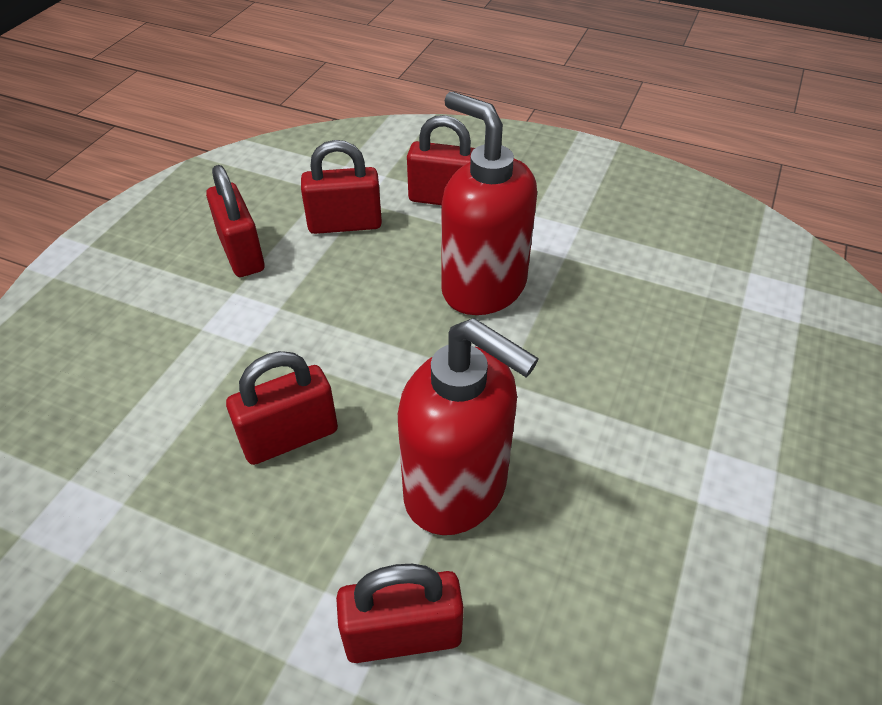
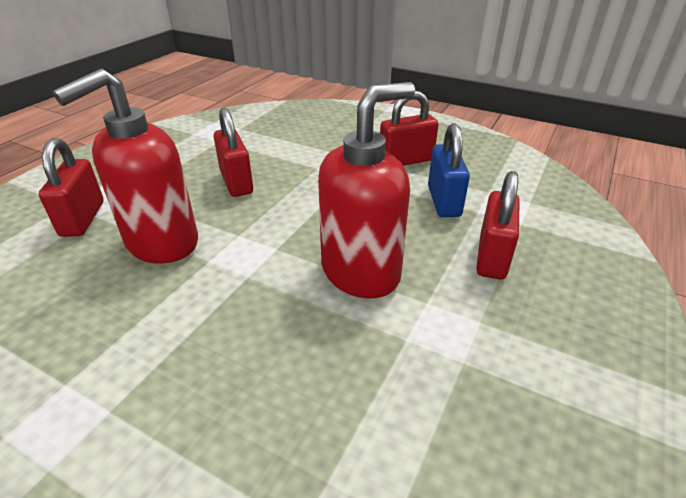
camera: 95 degrees right, 10 degrees down
(345, 224) = (444, 201): red padlock -> blue padlock

